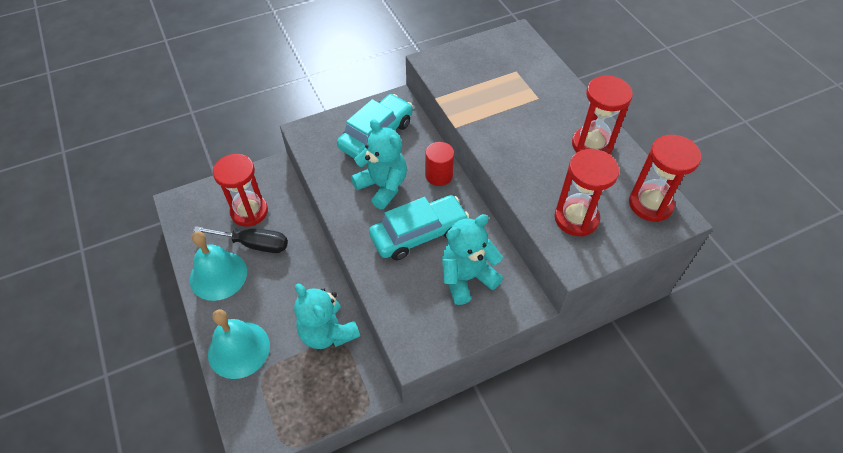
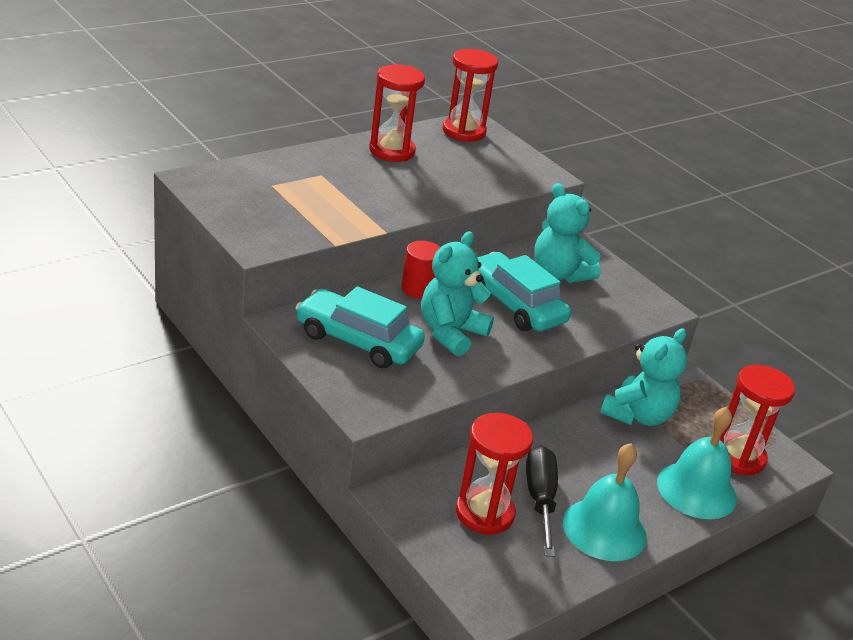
camera: 105 degrees left, 20 degrees down
(576, 218) = (498, 170): red hourglass -> red hourglass (738, 457)

